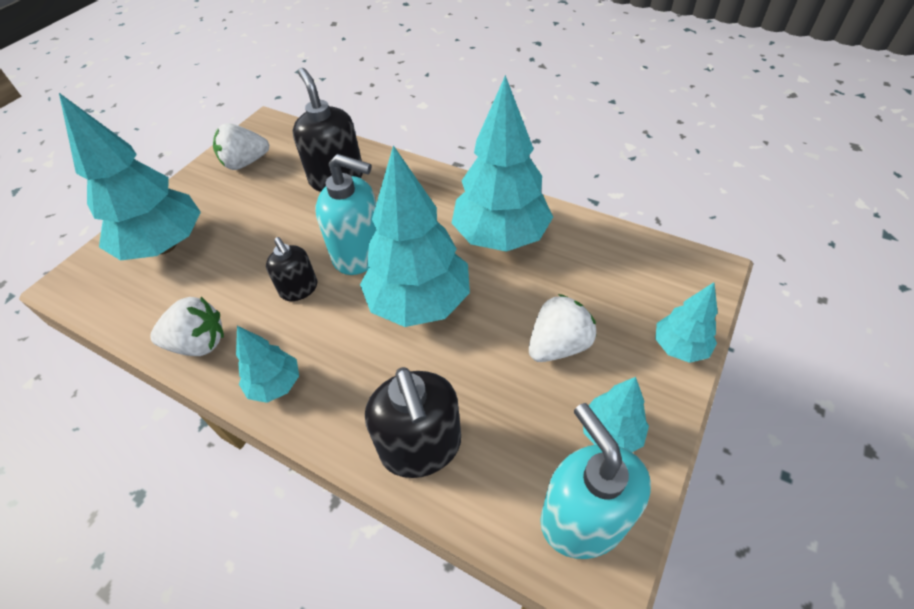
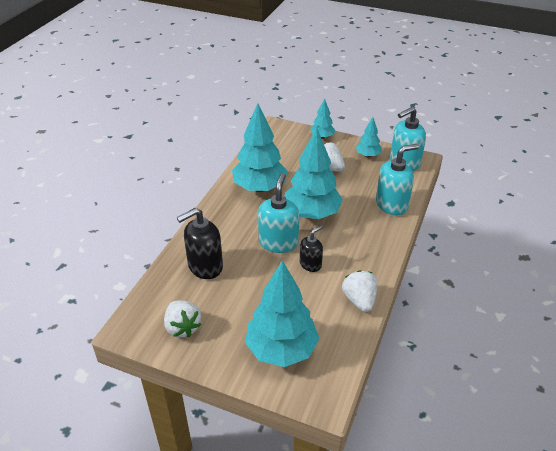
camera: 100 degrees left, 10 degrees down
(275, 384) = (376, 259): turquoise tree -> none
(421, 447) = (392, 204): black soap dispenser -> turquoise soap dispenser

